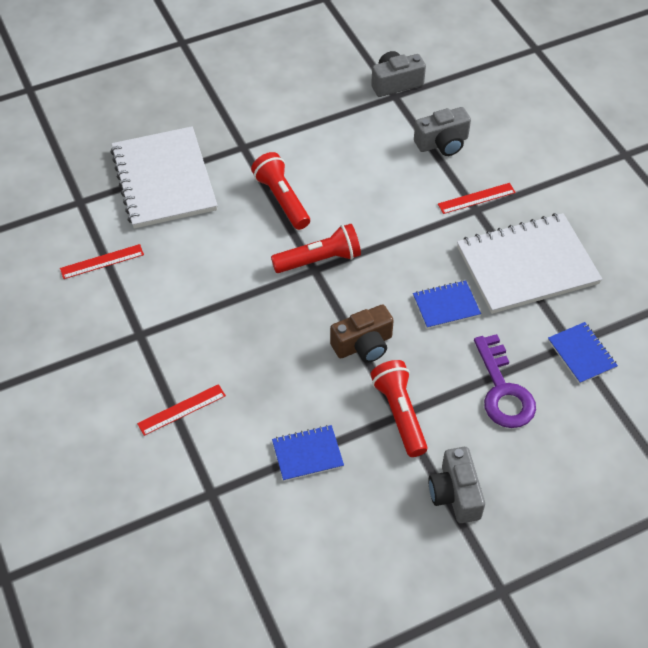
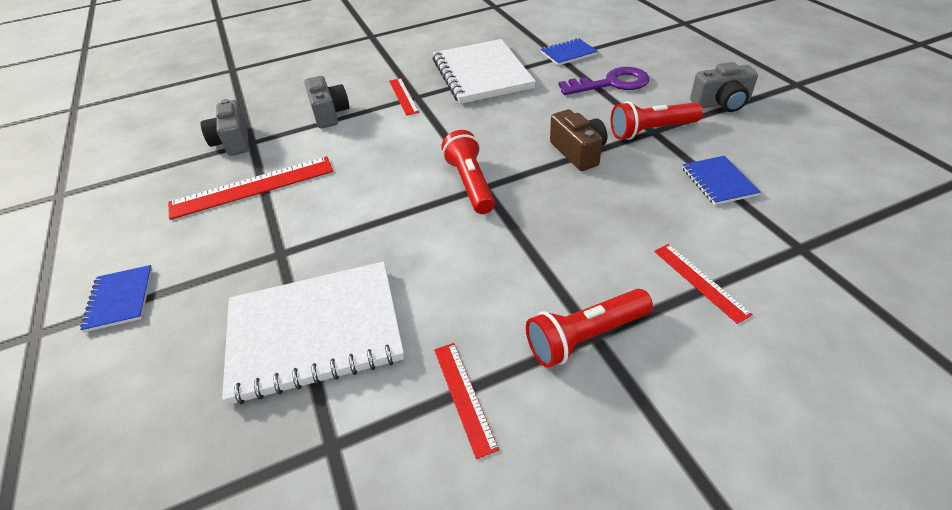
camera: 85 degrees left, 10 degrees down
(282, 199) = (378, 215): red flashlight -> red flashlight (585, 337)
(326, 112) = (252, 187): none -> red ruler
(446, 306) = (527, 109): blue notebook -> blue notebook (120, 299)

